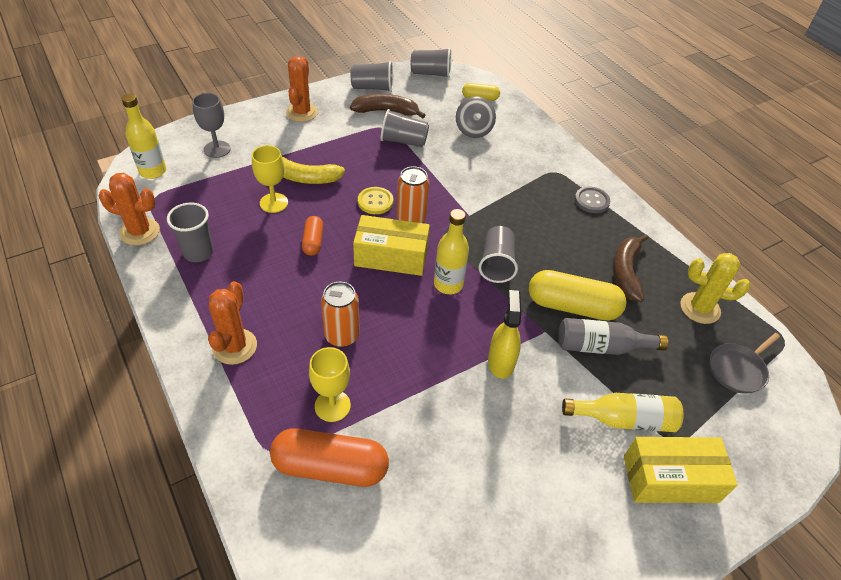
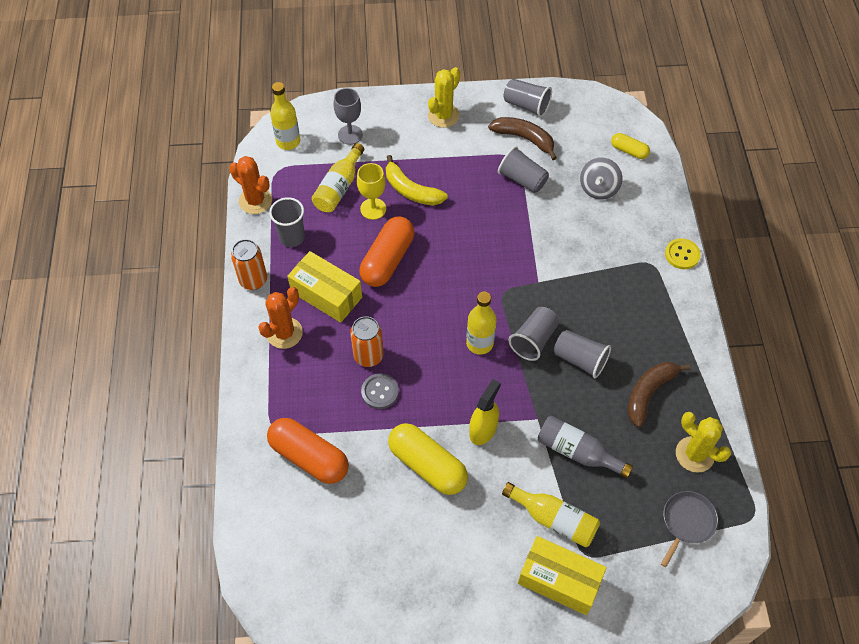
camera: 30 degrees right, 10 degrees up
(228, 195) = (339, 187): none -> yellow bottle
(302, 112) = (443, 116): orange cactus -> yellow cactus
(313, 242) = (387, 260): orange capsule -> orange capsule, size x1.88
(332, 406) = (333, 411): yellow goblet -> none
(375, 202) = (461, 238): yellow button -> yellow button (682, 254)
(391, 257) = (445, 299): yellow box -> yellow box (326, 295)
(411, 219) = (483, 267): orange can -> orange can (253, 280)
(431, 73) = (595, 104): grey cup -> grey cup (580, 359)
(572, 306) = (576, 406): yellow capsule -> yellow capsule (427, 465)
(591, 201) = (667, 308): grey button -> grey button (380, 392)
(738, 369) = (687, 522): grey pan -> grey pan turned 135 degrees clockwise

